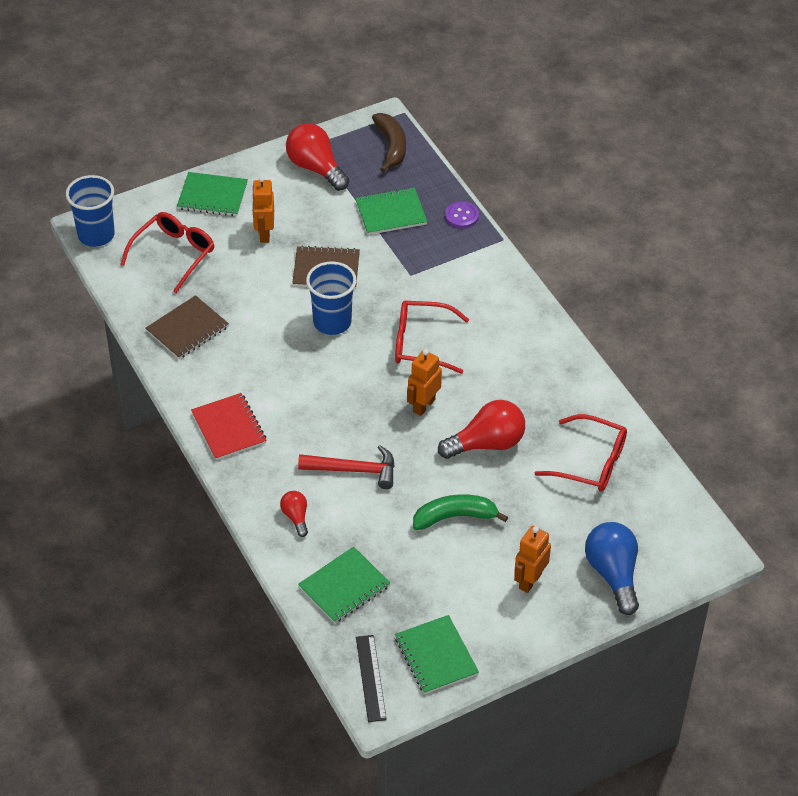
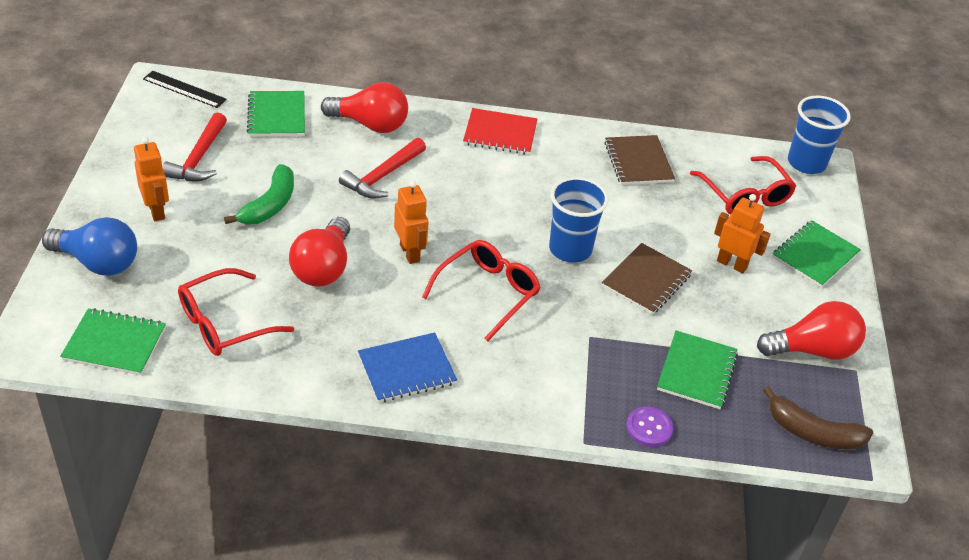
camera: 120 degrees right, 5 degrees down
(296, 517) = (370, 124): red light bulb -> red light bulb, size x1.92
(436, 656) = (159, 127): green notebook -> green notebook (115, 344)
(447, 599) = (199, 158): none -> red hammer
(531, 347) = (407, 369): none -> blue notebook

